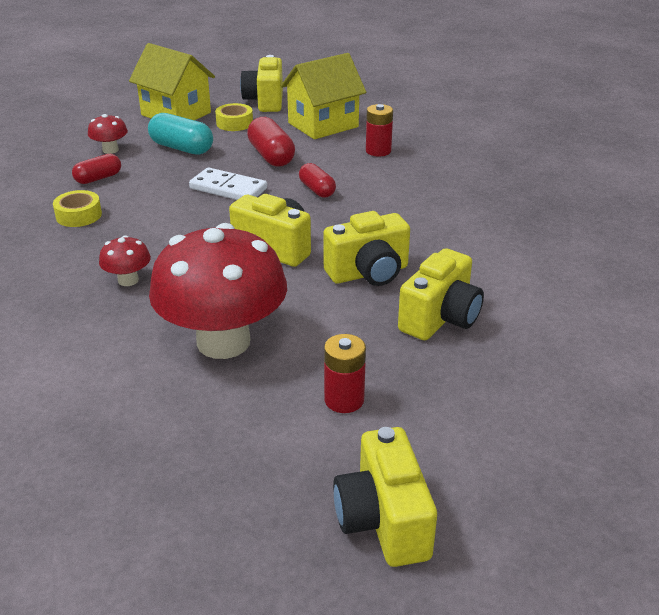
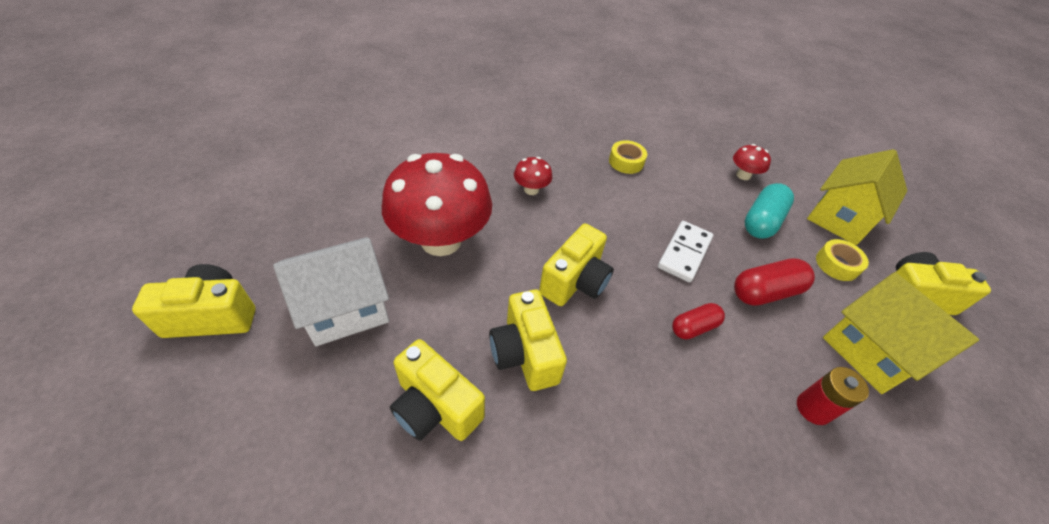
camera: 90 degrees right, 15 degrees up
(98, 178) = (688, 170): red capsule -> none
(344, 400) = (346, 309): red battery -> white house

